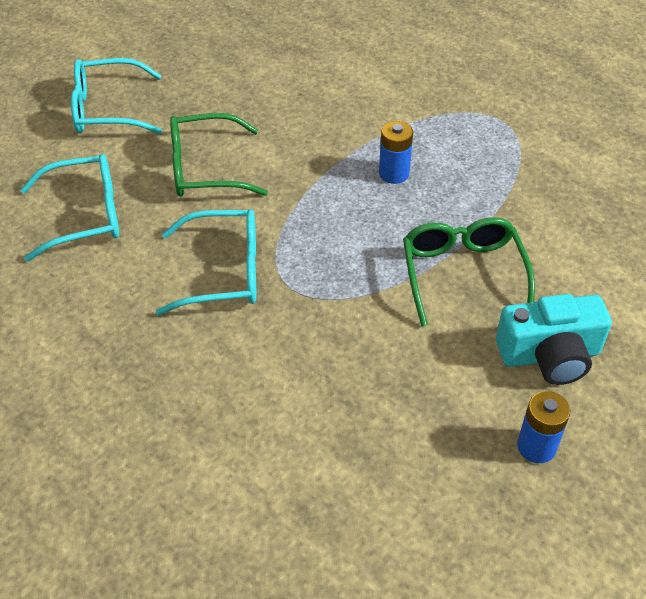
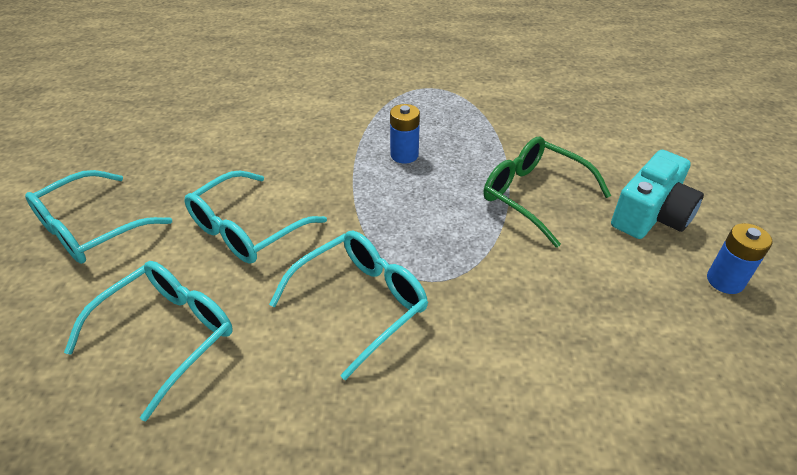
camera: 40 degrees left, 5 degrees down
(205, 169) = (246, 229): green glasses -> turquoise glasses

